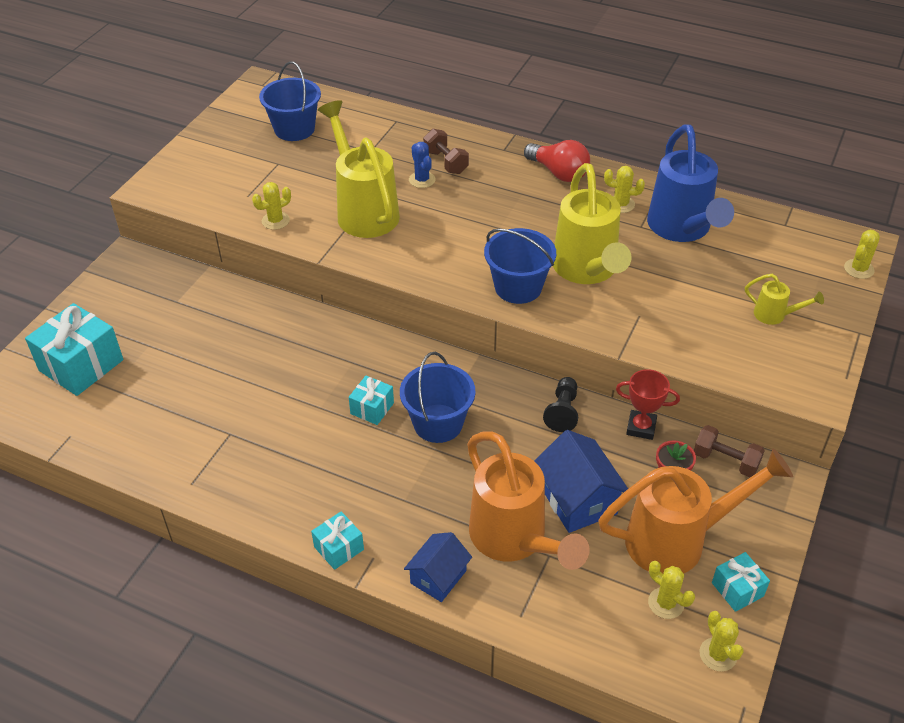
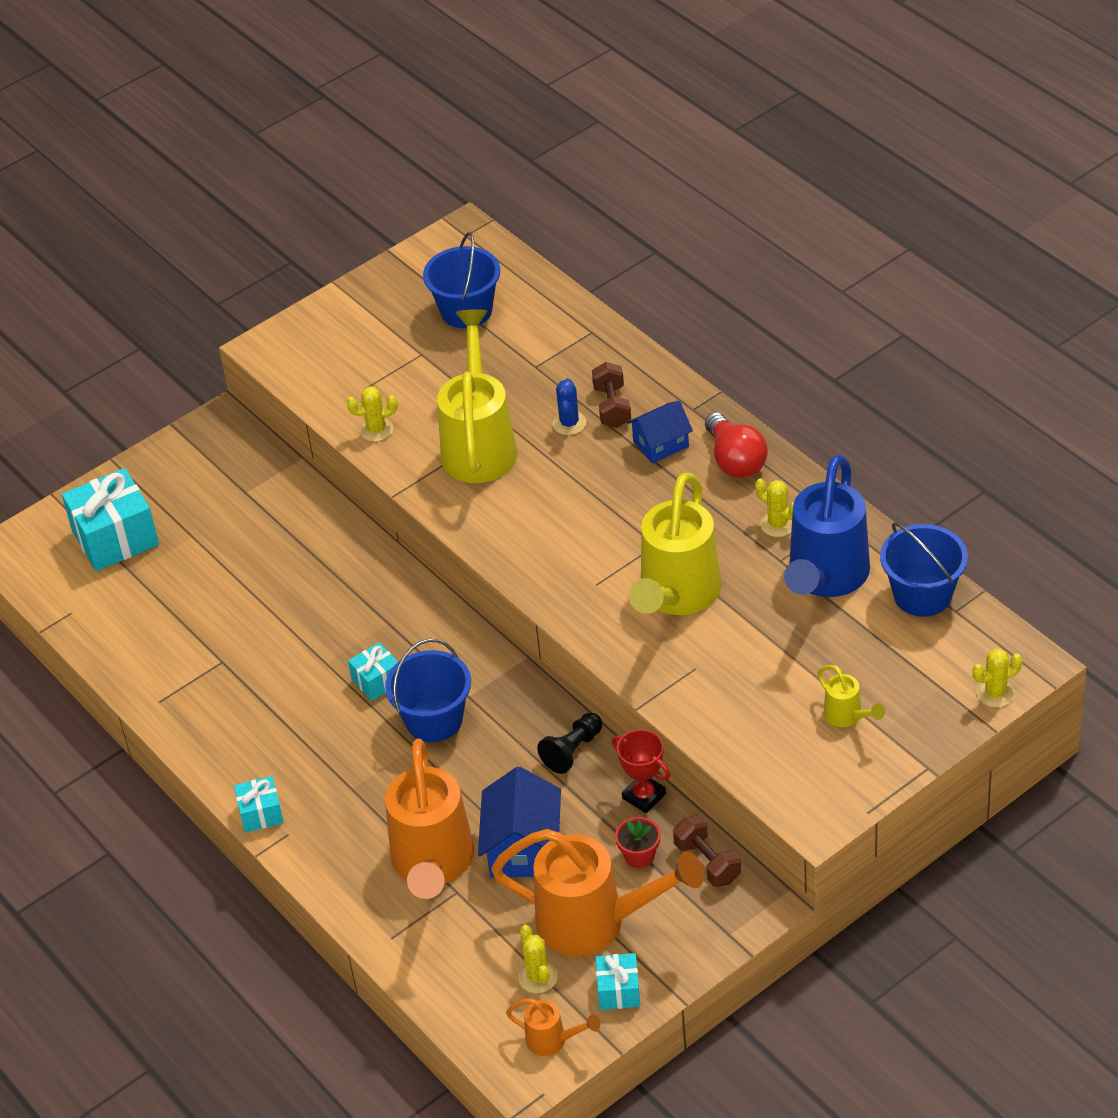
camera: 30 degrees right, 0 degrees up
(438, 577) = (337, 874): blue house -> blue house (661, 444)
(518, 287) = (586, 593): blue bucket -> blue bucket (922, 595)
(718, 654) = (553, 1041): yellow cactus -> orange watering can

